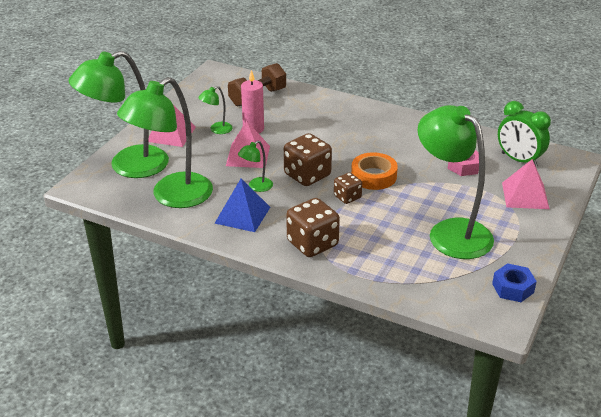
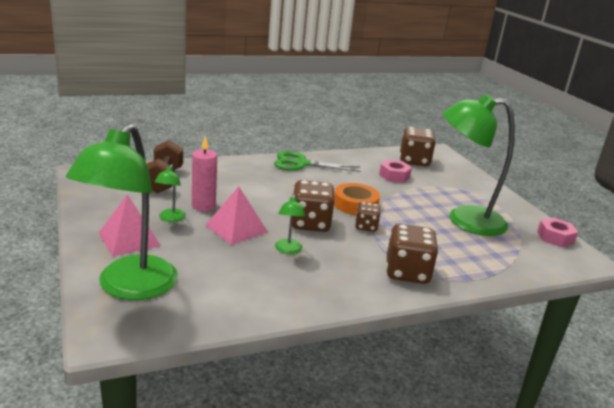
camera: 50 degrees left, 10 degrees down
(172, 196) = (228, 294): green lamp -> none
(242, 215) = (318, 278): blue pyramid -> none
(393, 122) = (301, 164): none -> green scissors
(513, 288) = (555, 237): blue nut -> pink nut
(519, 160) = (414, 161): green clock -> brown dice
(525, 195) = (455, 180): pink pyramid -> none

